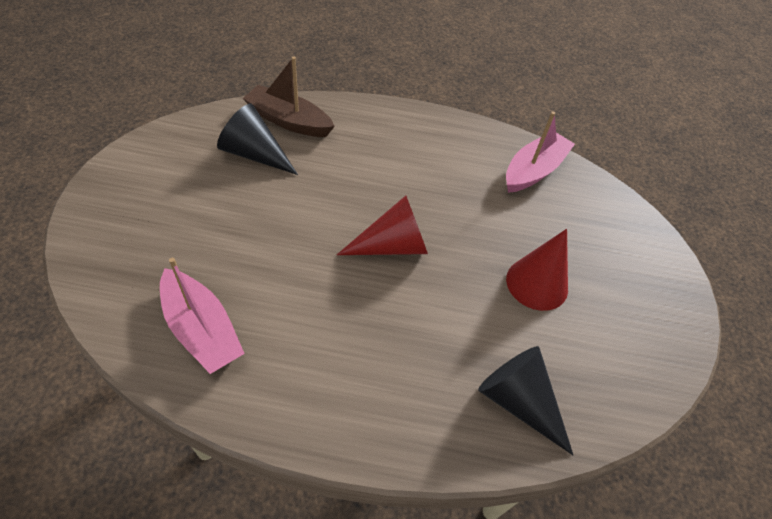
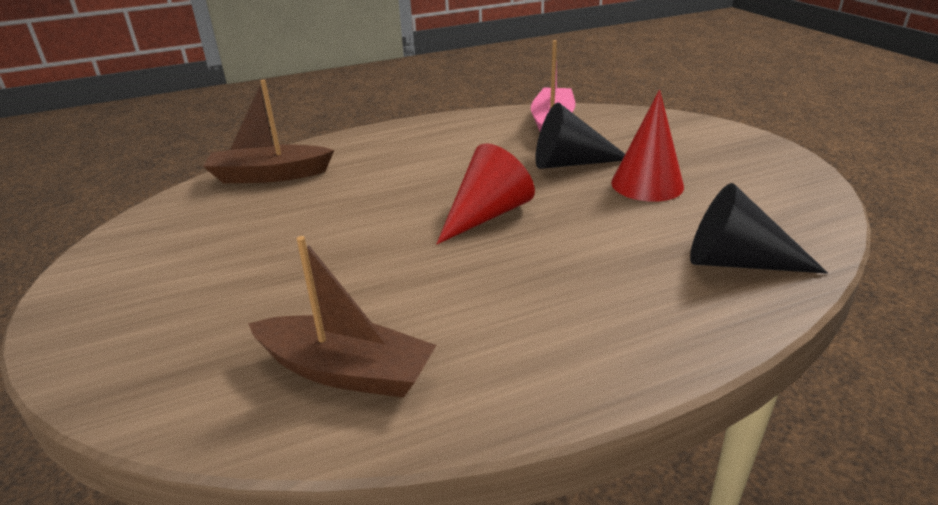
camera: 25 degrees left, 20 degrees down
(202, 330) = (346, 371): pink boat -> brown boat
(255, 154) = (255, 211): black cone -> black cone (570, 163)

